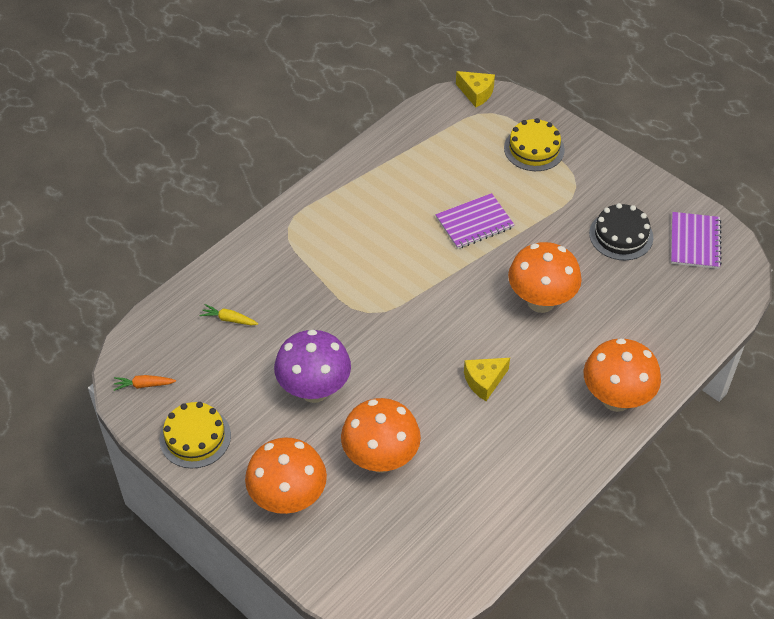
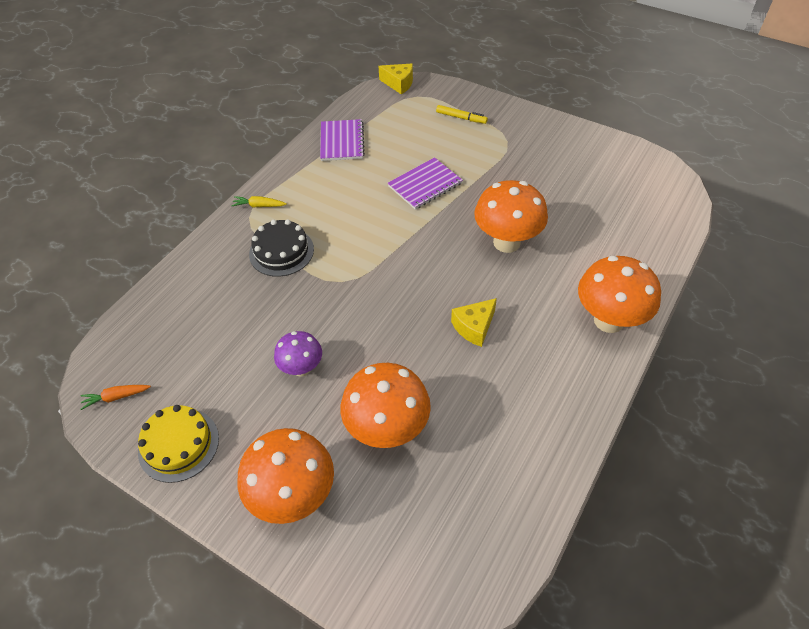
camera: 10 degrees left, 0 degrees up
(229, 319) = (201, 312): yellow carrot -> yellow carrot (259, 206)
(314, 390) = (302, 368): purple mushroom -> purple mushroom, size x0.59
(534, 149) = (461, 118): yellow cake -> yellow marker
(621, 235) = (560, 174): black cake -> black cake (281, 251)
(695, 242) = (627, 169): purple notebook -> purple notebook (342, 141)

